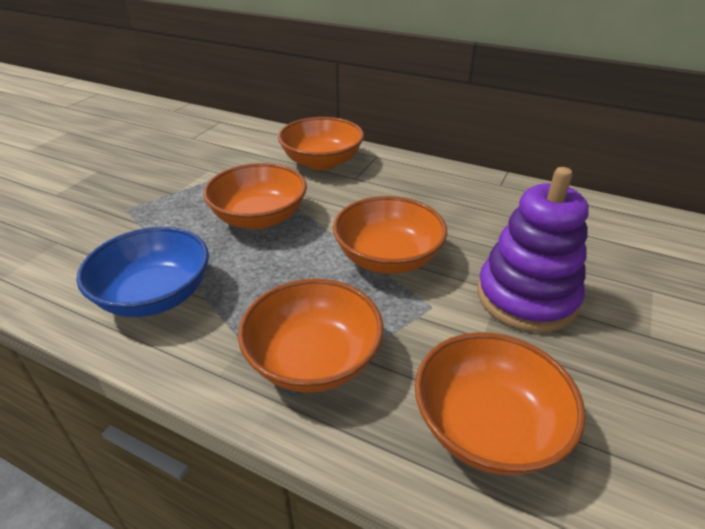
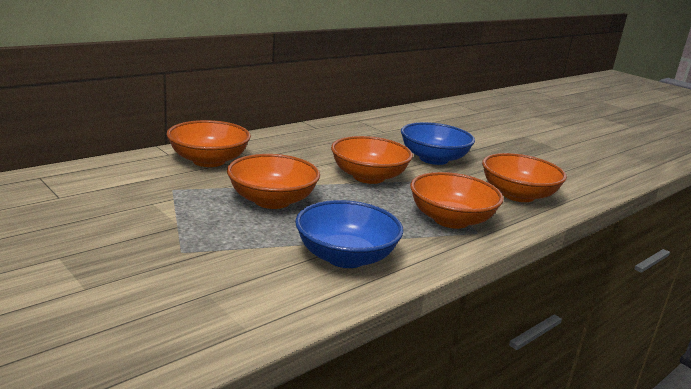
camera: 70 degrees left, 15 degrees down
(526, 297) = (433, 159): purple stacking toy -> blue bowl

